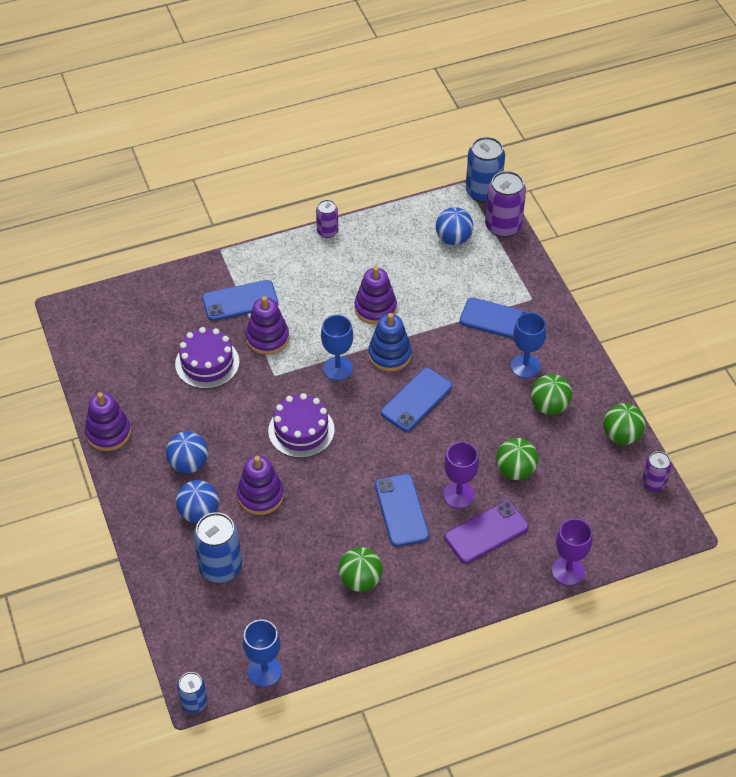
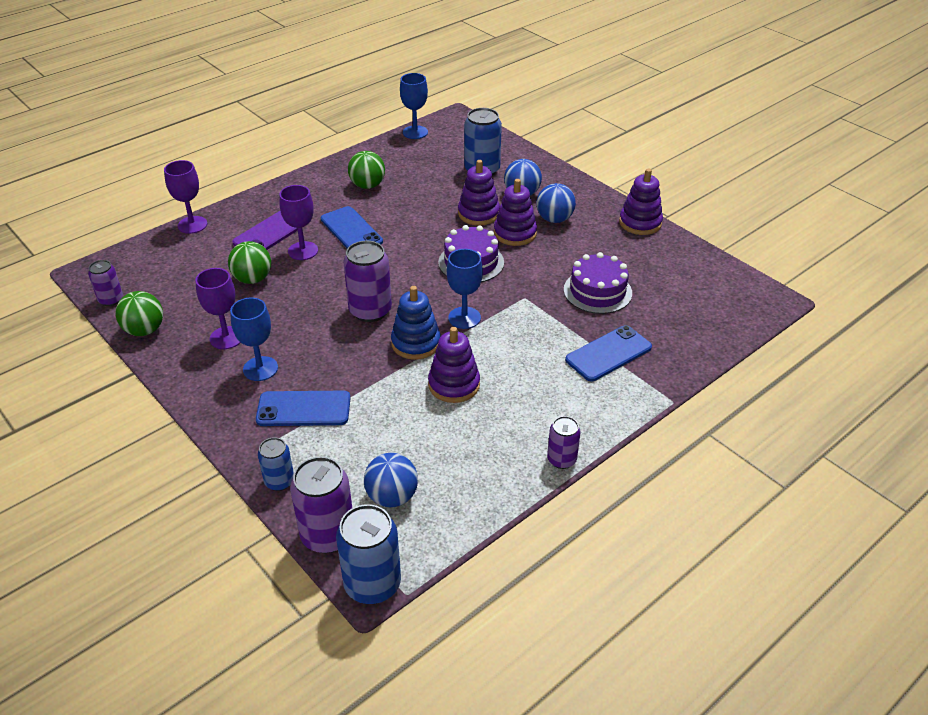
camera: 160 degrees right, 10 degrees down
(194, 703) = (454, 112): blue can -> blue can (279, 481)
(267, 338) = (554, 326): purple stacking toy -> purple stacking toy (515, 233)
(416, 400) = (370, 311): blue phone -> purple can
(549, 406) = (226, 338): green ball -> purple goblet

